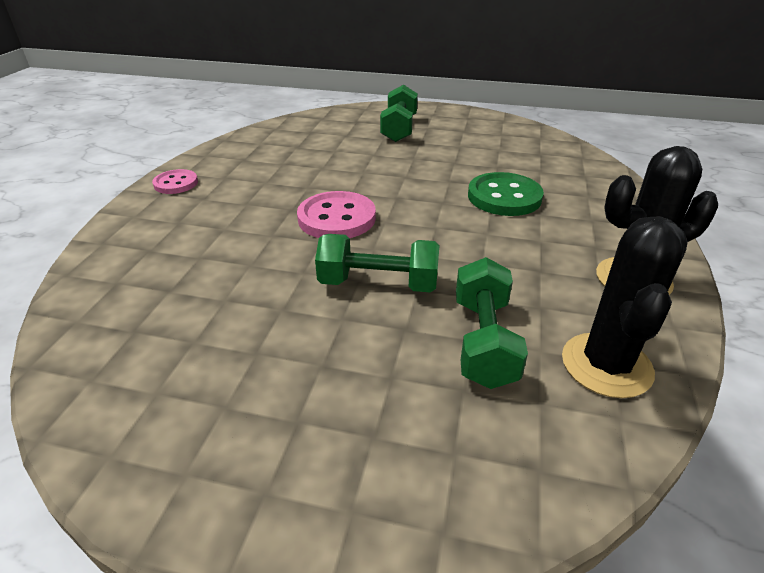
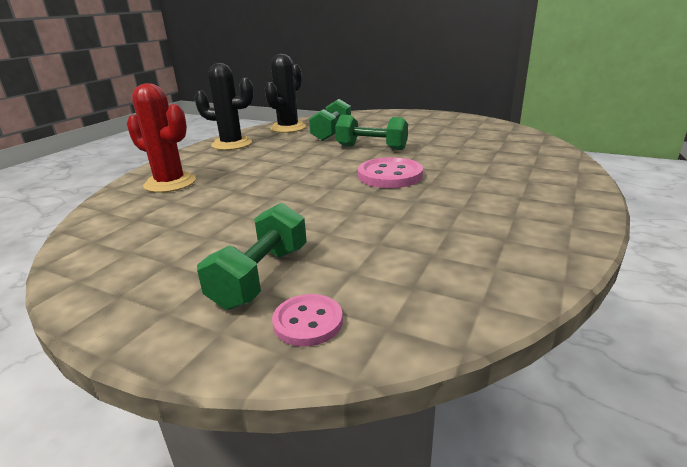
camera: 165 degrees left, 10 degrees down
(176, 183) = (567, 212): pink button -> pink button (308, 322)
(504, 197) = (240, 182): green button -> none
(580, 189) = (170, 183): none -> red cactus

